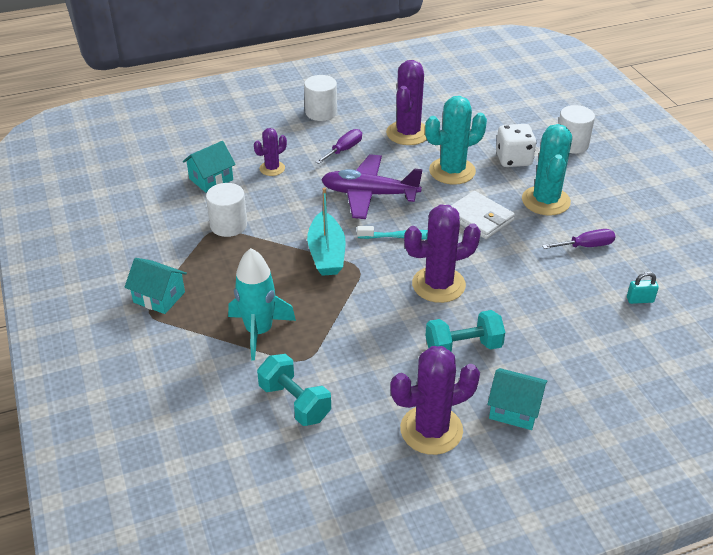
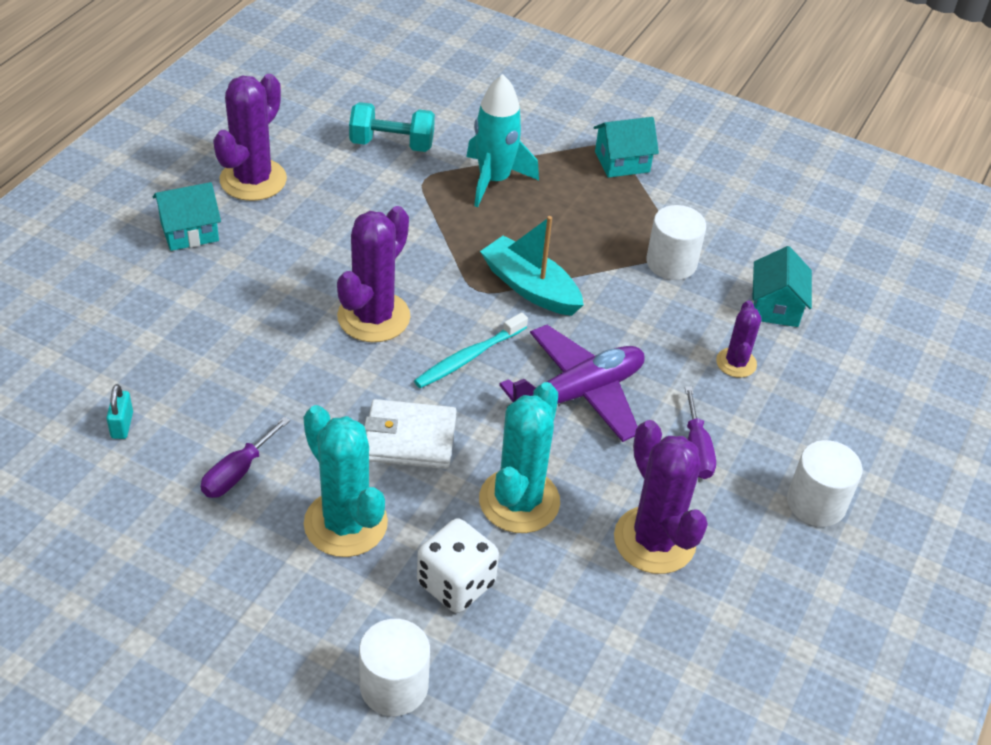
camera: 135 degrees right, 5 degrees up
(463, 347) = (286, 263): turquoise dumbbell -> none
(640, 300) = (122, 425): turquoise padlock -> turquoise padlock turned 45 degrees counterclockwise

